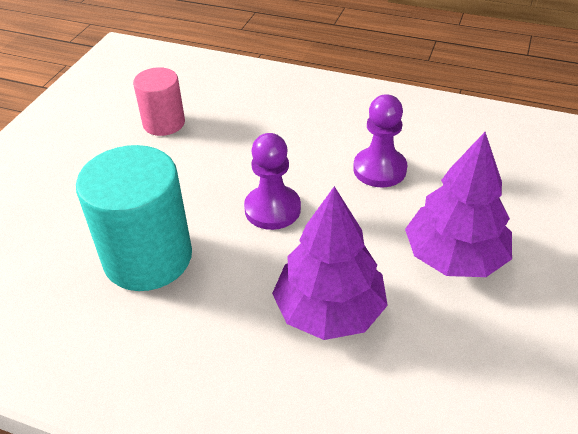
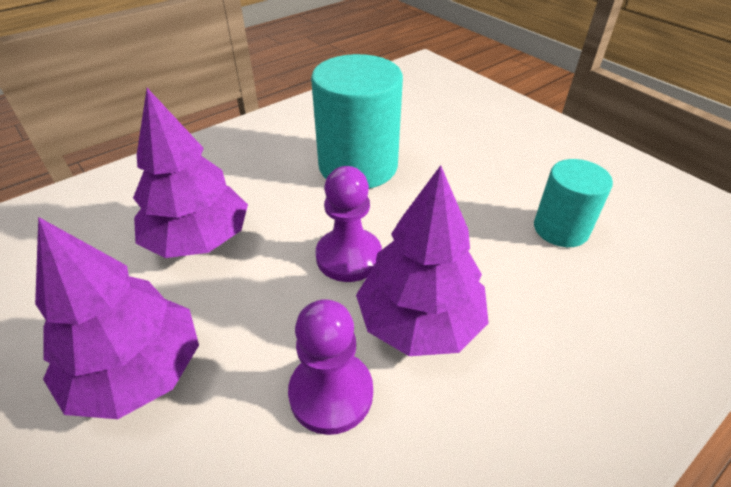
camera: 120 degrees right, 0 degrees up
(164, 123) = (560, 229): pink cylinder -> turquoise cylinder
(300, 156) = (419, 321): none -> purple tree

